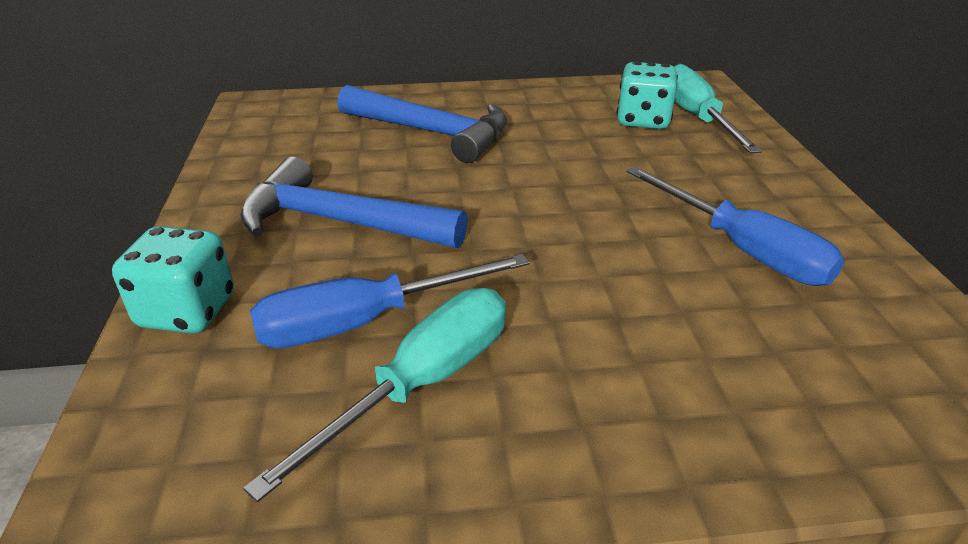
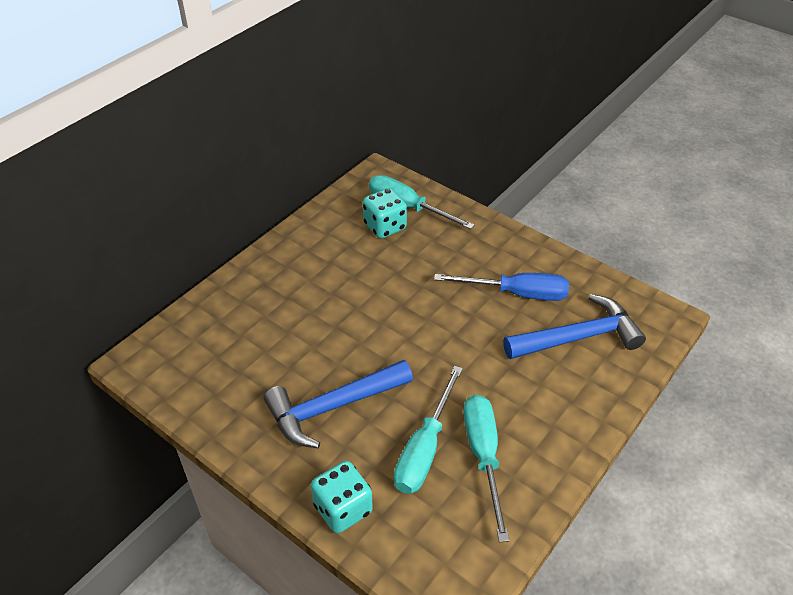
camera: 45 degrees left, 10 degrees up
(364, 322) = (424, 449): blue screwdriver -> turquoise screwdriver
(431, 132) = (287, 310): blue hammer -> blue hammer (578, 337)

